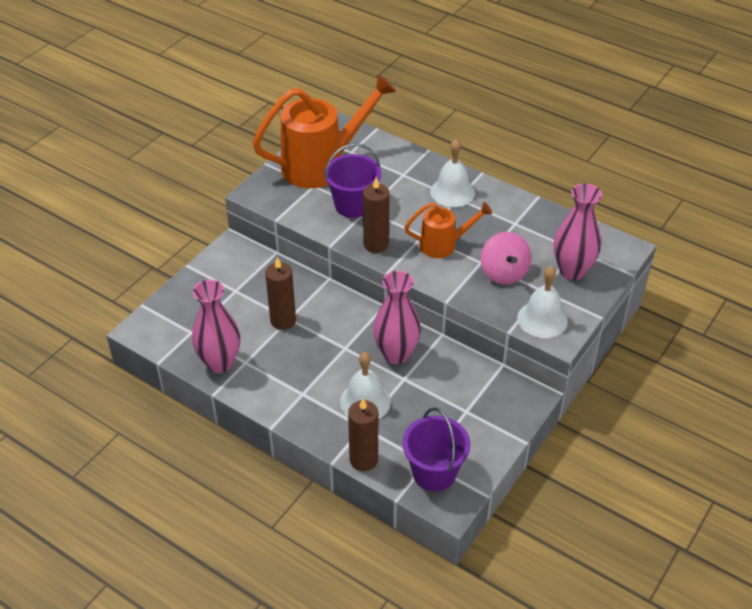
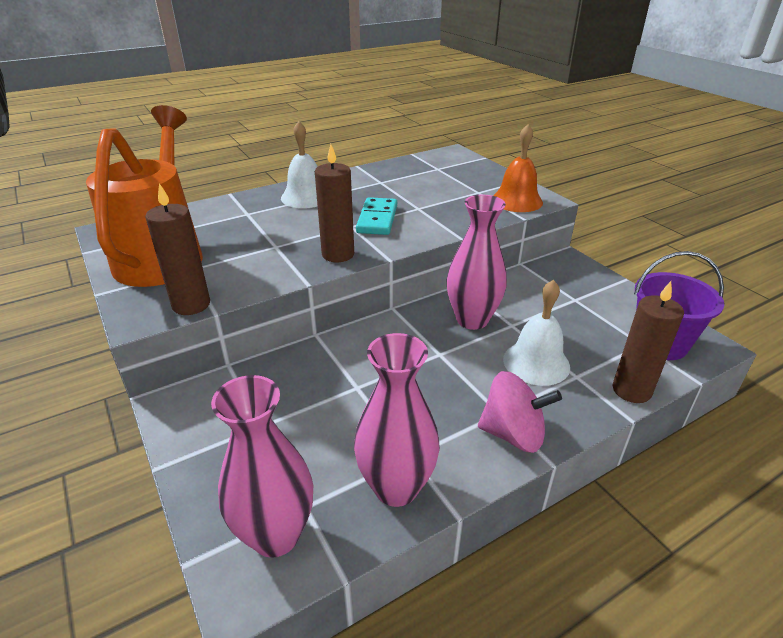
camera: 65 degrees left, 10 degrees down
(283, 320) = (357, 393): brown candle -> brown candle (191, 305)
(353, 205) = (258, 252): purple bucket -> none
(443, 245) = (377, 219): orange watering can -> turquoise domino
(504, 273) = (442, 202): pink spinning top -> pink spinning top (513, 434)
(542, 319) = (516, 201): white bell -> orange bell
(572, 271) = (463, 175): pink vase -> pink vase (275, 535)

